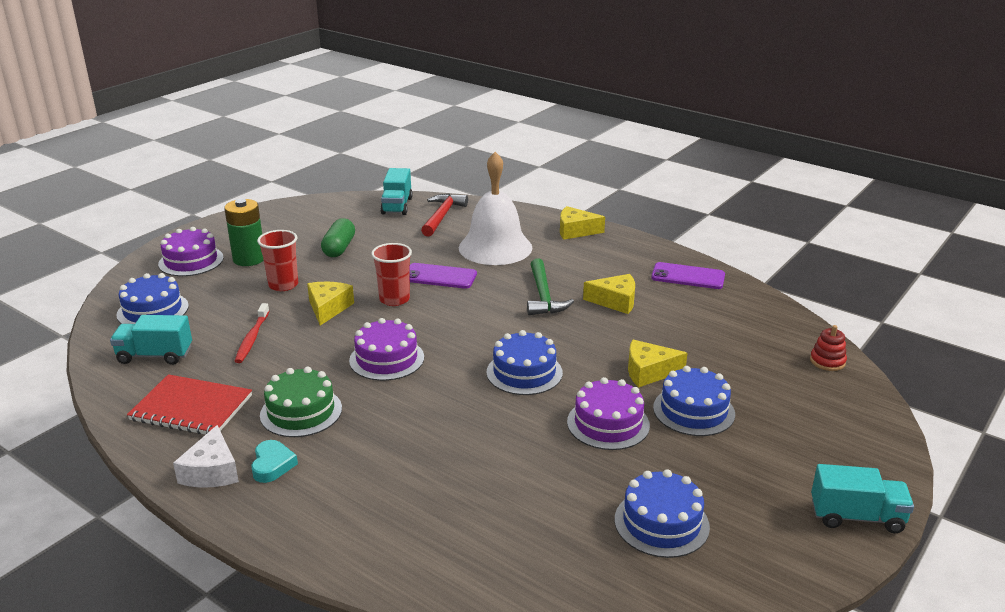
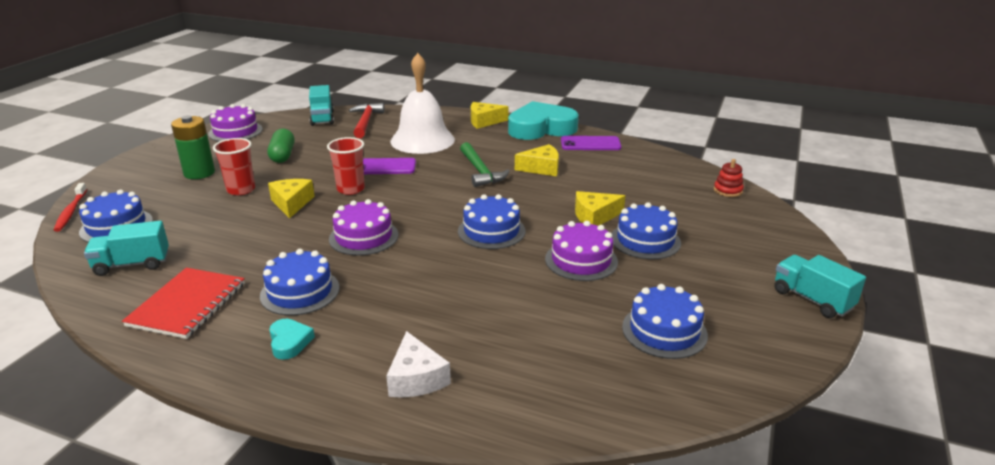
camera: 15 degrees left, 0 degrees up
(191, 261) = (141, 181): purple cake -> purple cake (235, 131)
(191, 408) = (187, 304): red notebook -> red notebook turned 75 degrees counterclockwise
(211, 471) = (229, 358): white cheese -> white cheese (416, 378)
(252, 338) = (227, 236): red toothbrush -> red toothbrush (71, 211)
(301, 412) = (300, 292): green cake -> blue cake
(638, 248) = (541, 128): none -> turquoise heart
(856, 517) = (812, 299): turquoise truck -> turquoise truck turned 120 degrees counterclockwise

